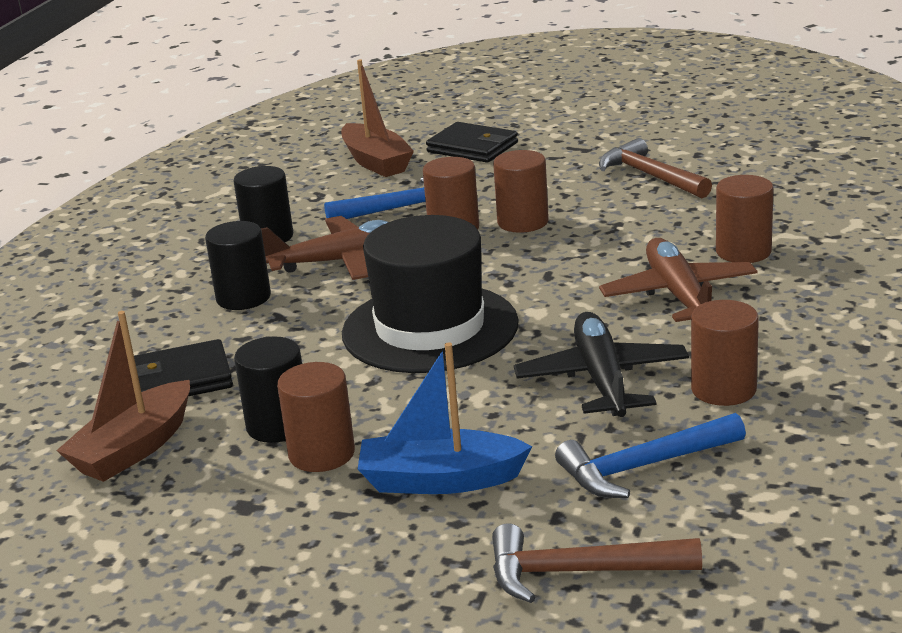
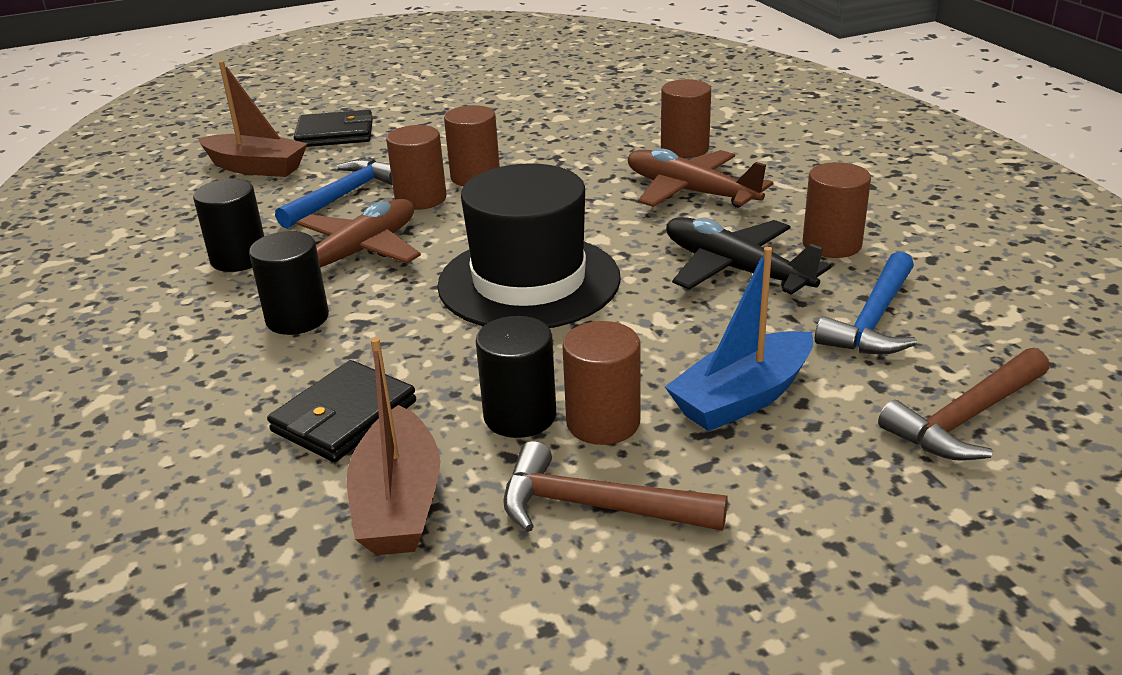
camera: 40 degrees left, 5 degrees up
(650, 176) = (527, 117): brown hammer -> brown hammer (597, 507)

